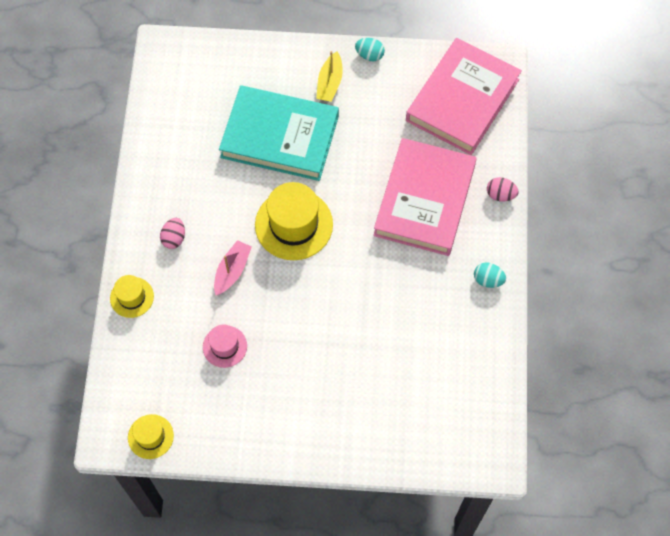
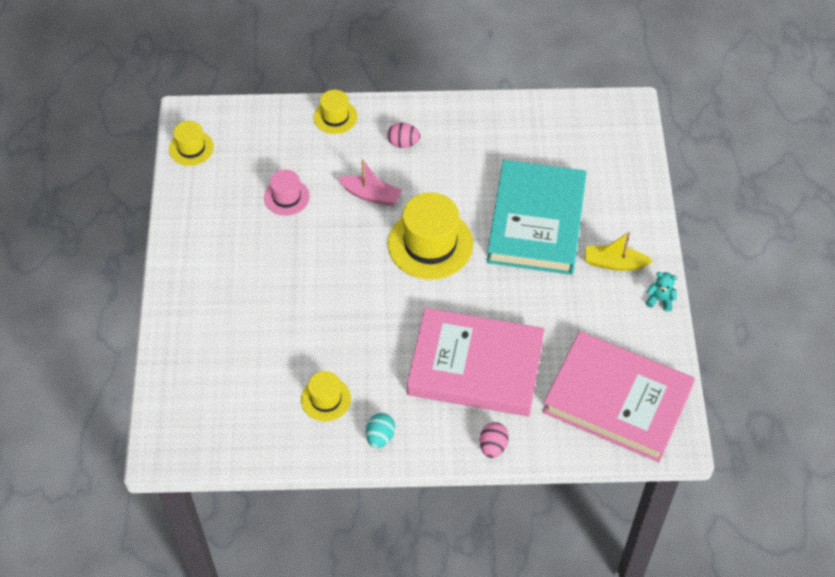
camera: 85 degrees right, 10 degrees down
(369, 55) = (660, 300): turquoise egg -> turquoise teddy bear
(449, 321) = (326, 399): none -> yellow hat

